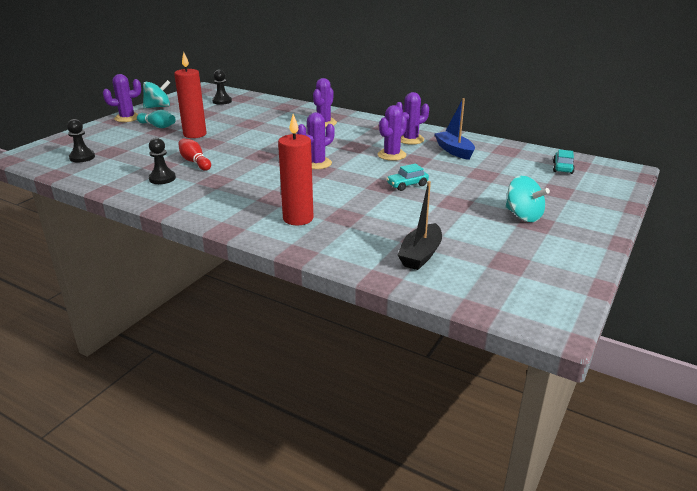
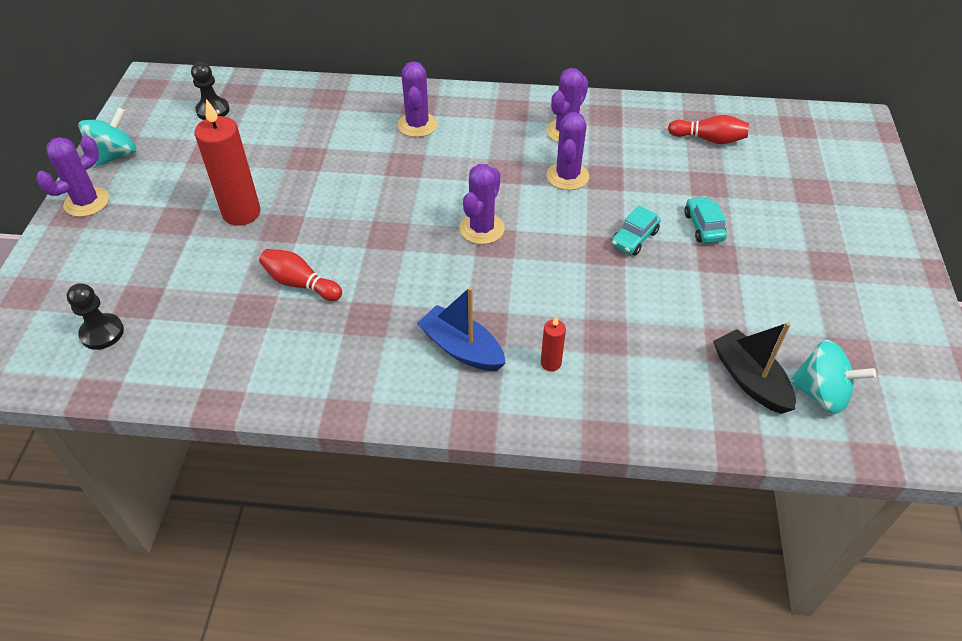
camera: 25 degrees left, 20 degrees up
(158, 126) = (161, 209): turquoise bowling pin -> none
(162, 178) = (284, 341): black pawn -> none
(298, 218) = (550, 363): red candle -> red candle, size x0.47
(420, 255) = (750, 380): black boat -> black boat turned 150 degrees clockwise
(454, 151) = (639, 141): blue boat -> blue boat (461, 348)
(503, 158) = (709, 139): none -> red bowling pin
(523, 216) = (809, 256): turquoise spinning top -> turquoise spinning top (821, 393)
(562, 168) = (788, 139): turquoise car -> turquoise car (703, 226)

